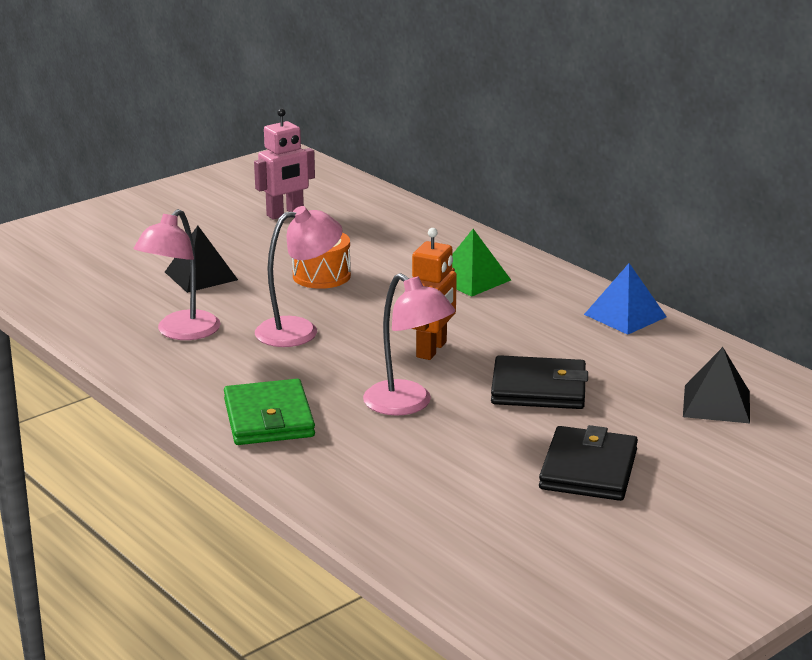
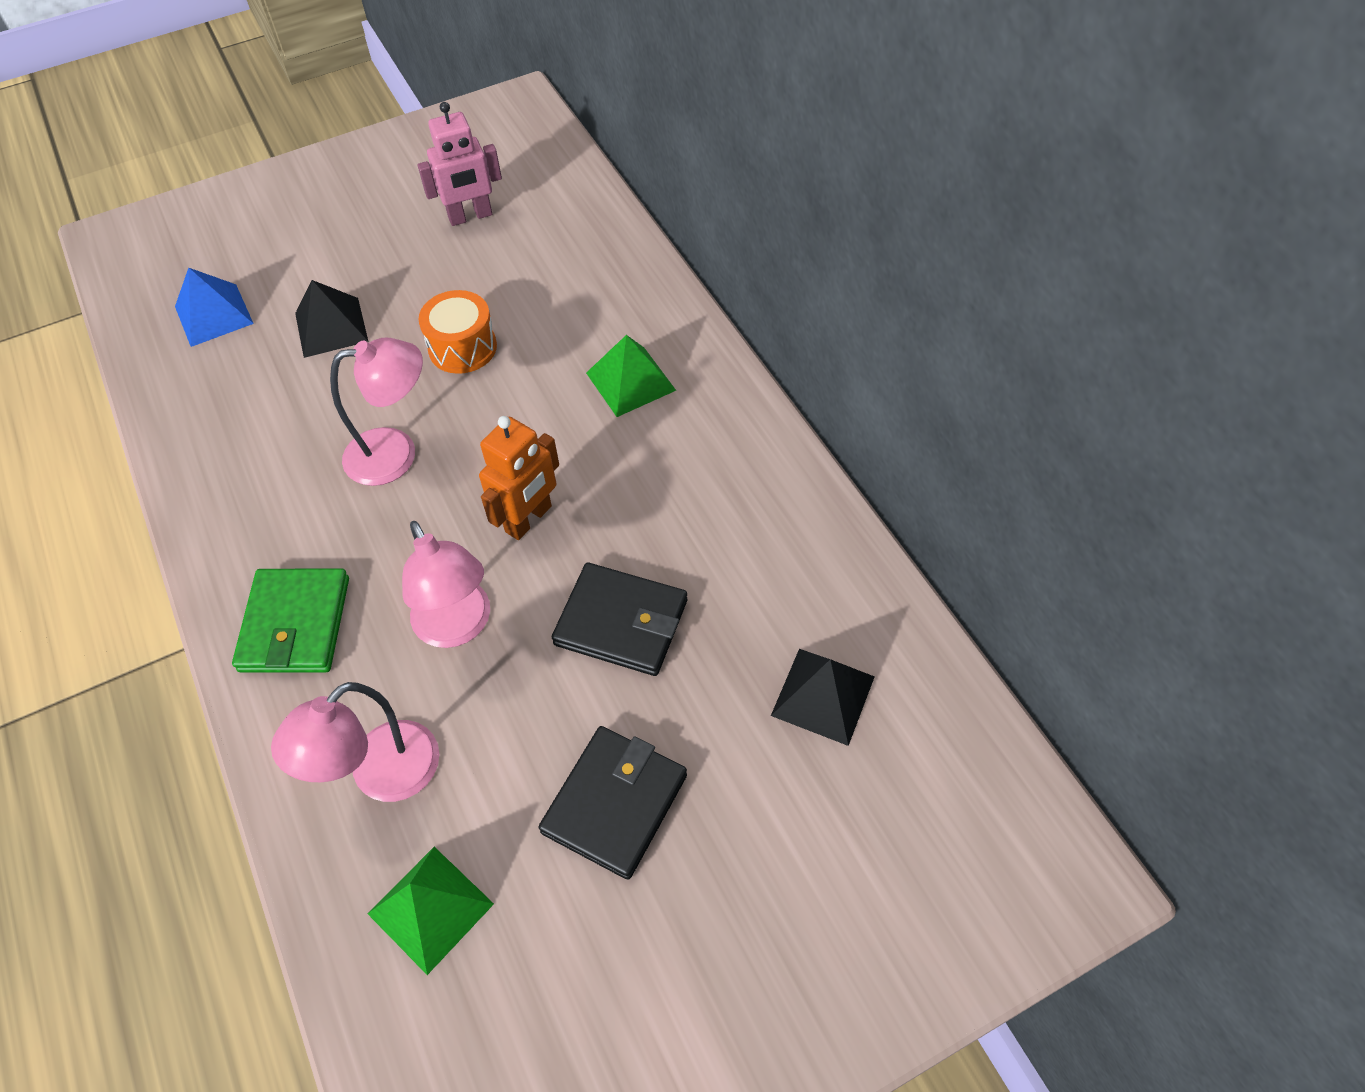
camera: 15 degrees right, 30 degrees up
(181, 332) = (267, 436): pink lamp -> pink lamp (381, 776)
(473, 534) = (430, 909): none -> green pyramid
(625, 315) = (783, 487): blue pyramid -> blue pyramid (213, 315)

